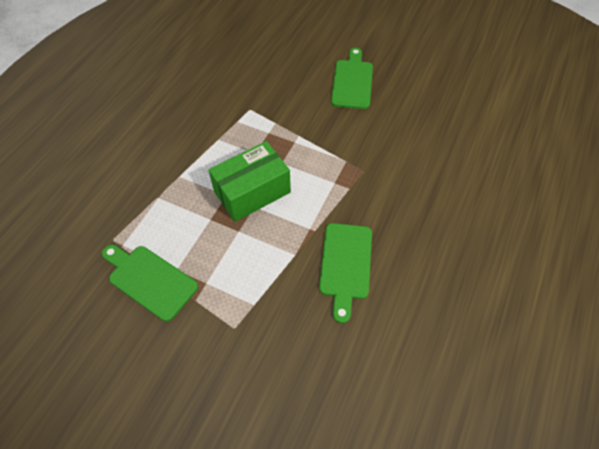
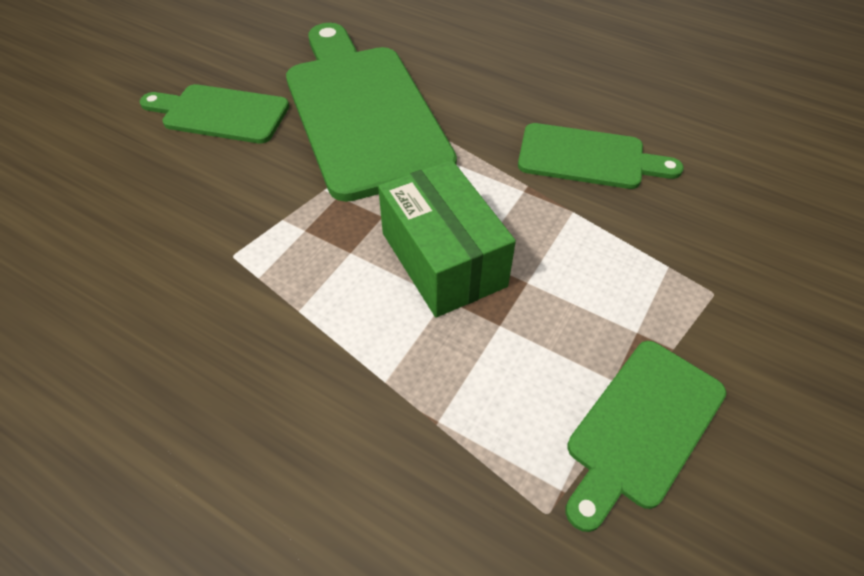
camera: 85 degrees left, 5 degrees down
(367, 142) = (362, 112): none -> green cutting board

